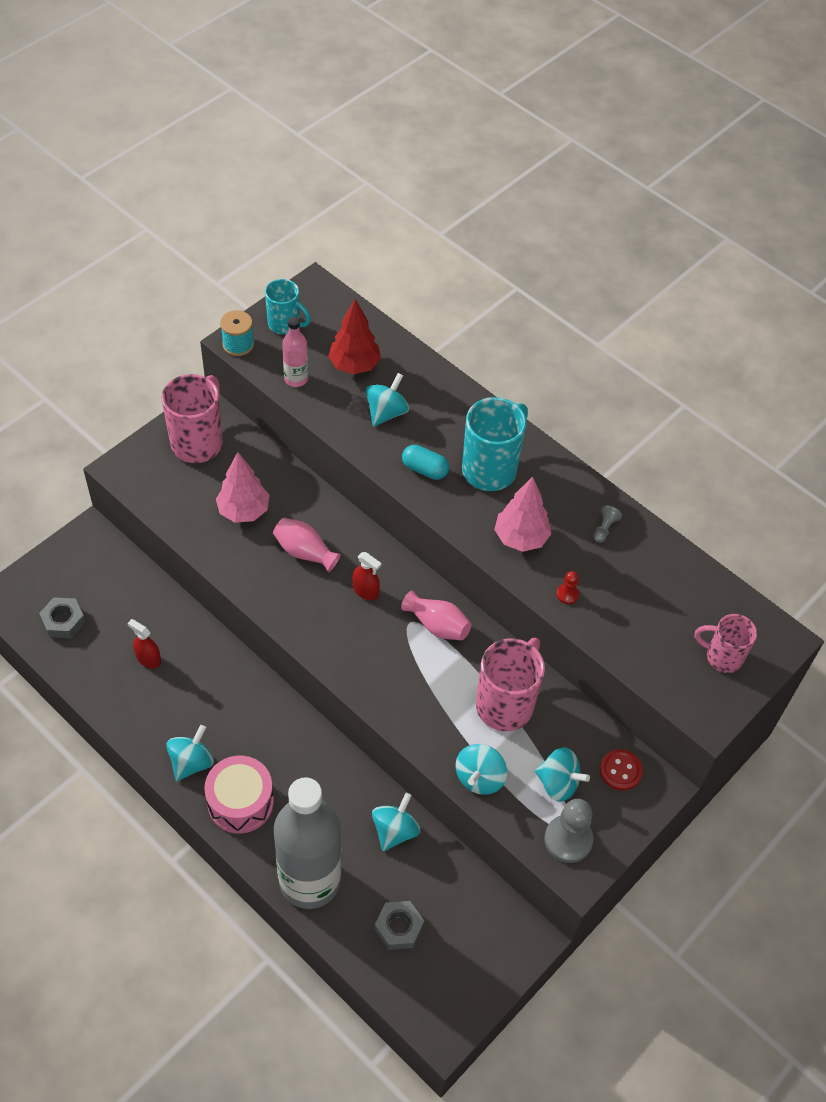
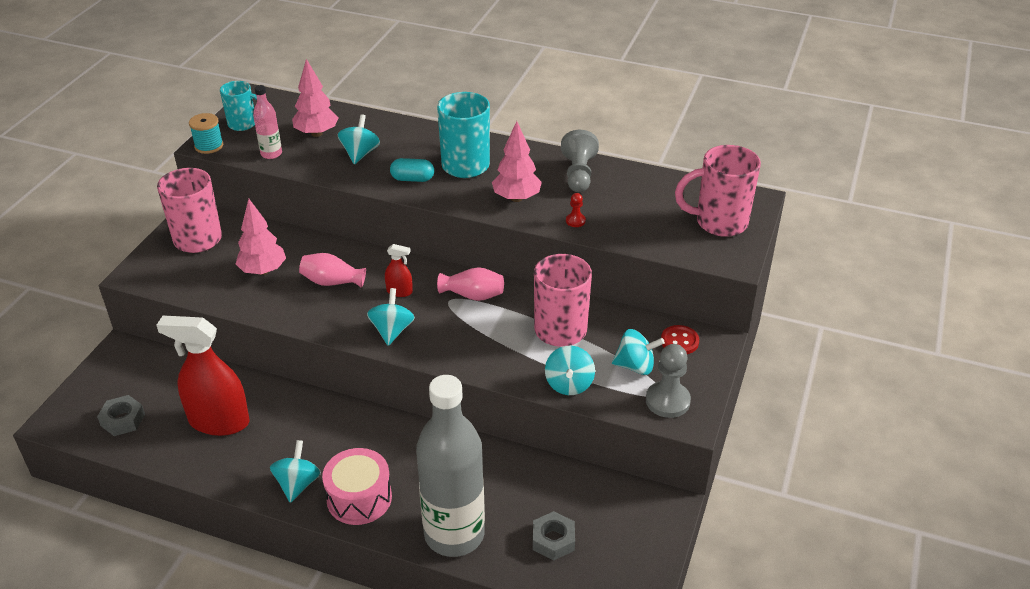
camera: 20 degrees left, 15 degrees down
(148, 659) = (219, 421): red spray bottle -> red spray bottle, size x2.26
(354, 365) = (317, 133): red tree -> pink tree
(395, 830) = (509, 470): turquoise spinning top -> turquoise spinning top (392, 331)
(604, 528) = (578, 174): grey pawn -> grey pawn, size x2.02
(722, 657) = (719, 222): pink mug -> pink mug, size x1.62

